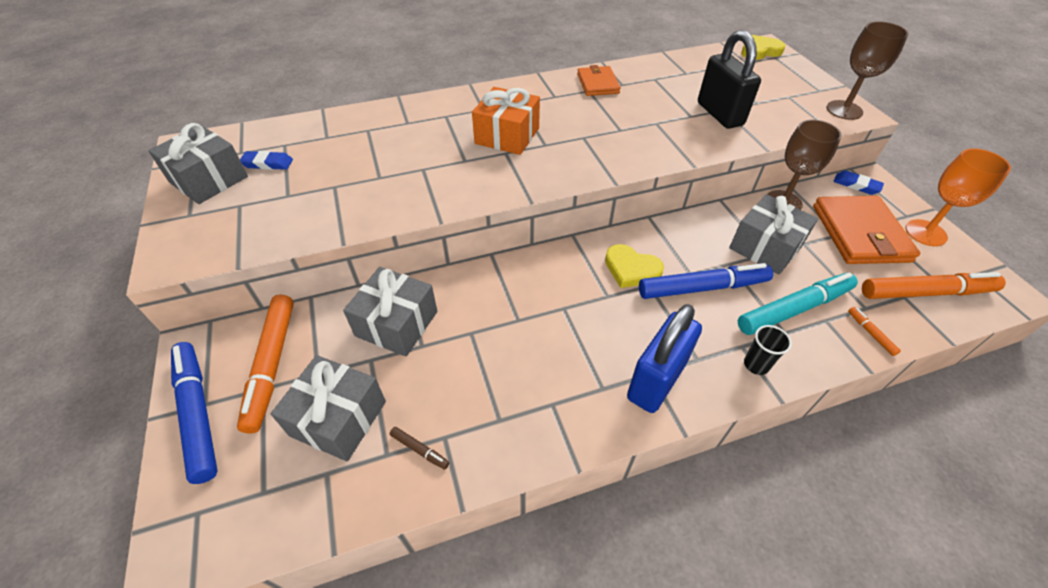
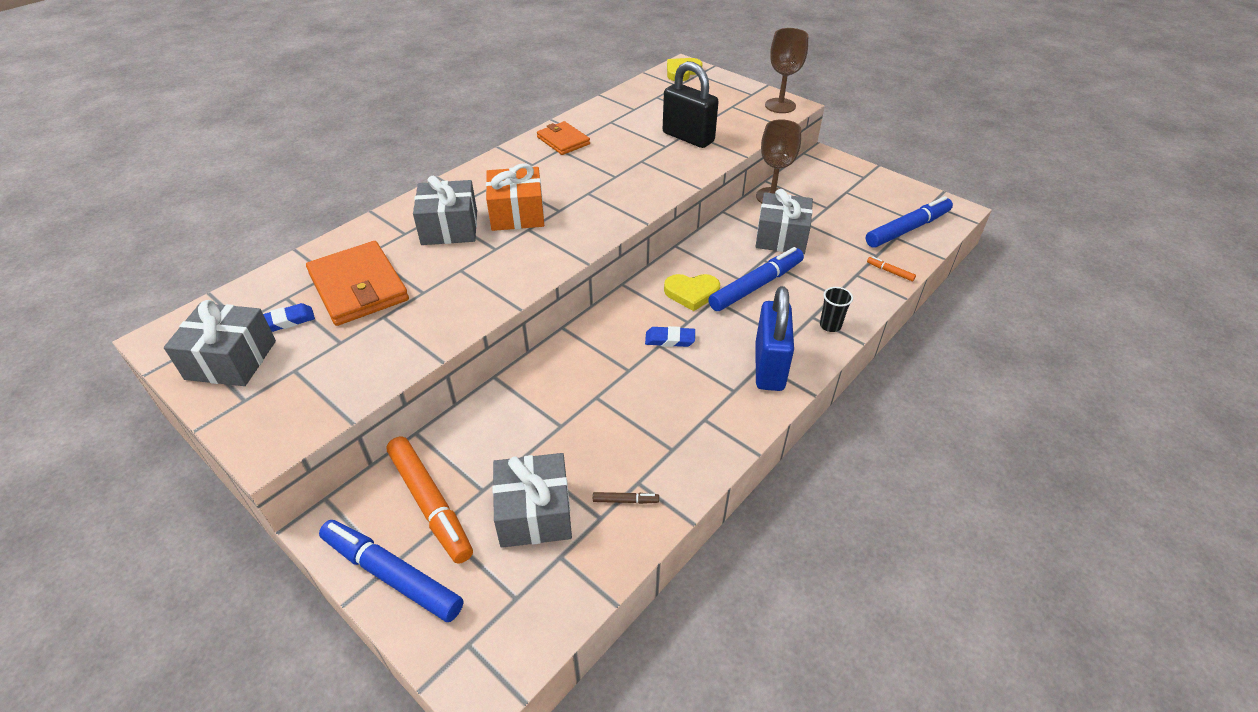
camera: 30 degrees left, 5 degrees down
(396, 323) = (522, 418): grey gift -> grey gift (449, 228)
(794, 309) = (830, 275): turquoise marker -> none
(856, 185) = (816, 165): blue eraser -> blue eraser (670, 339)
(860, 233) = (840, 202): orange wallet -> orange wallet (358, 287)
(925, 233) = (883, 185): orange goblet -> none
(926, 293) = (907, 229): orange marker -> blue marker

